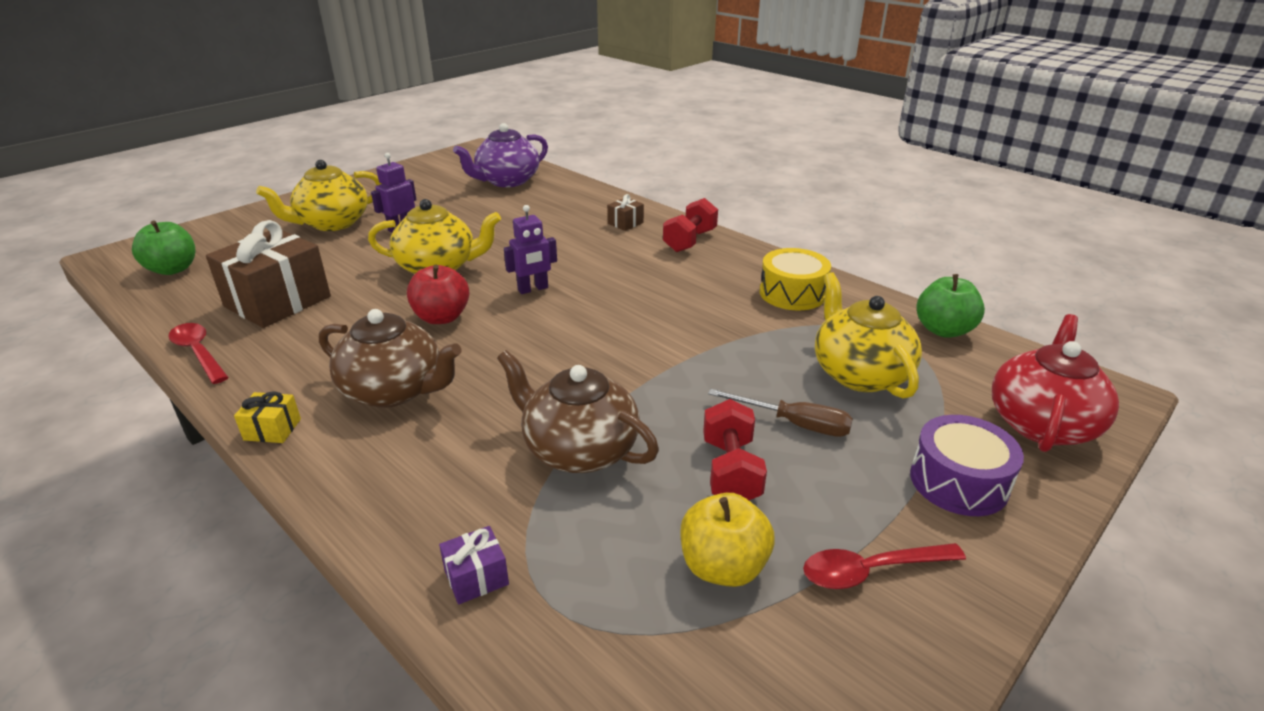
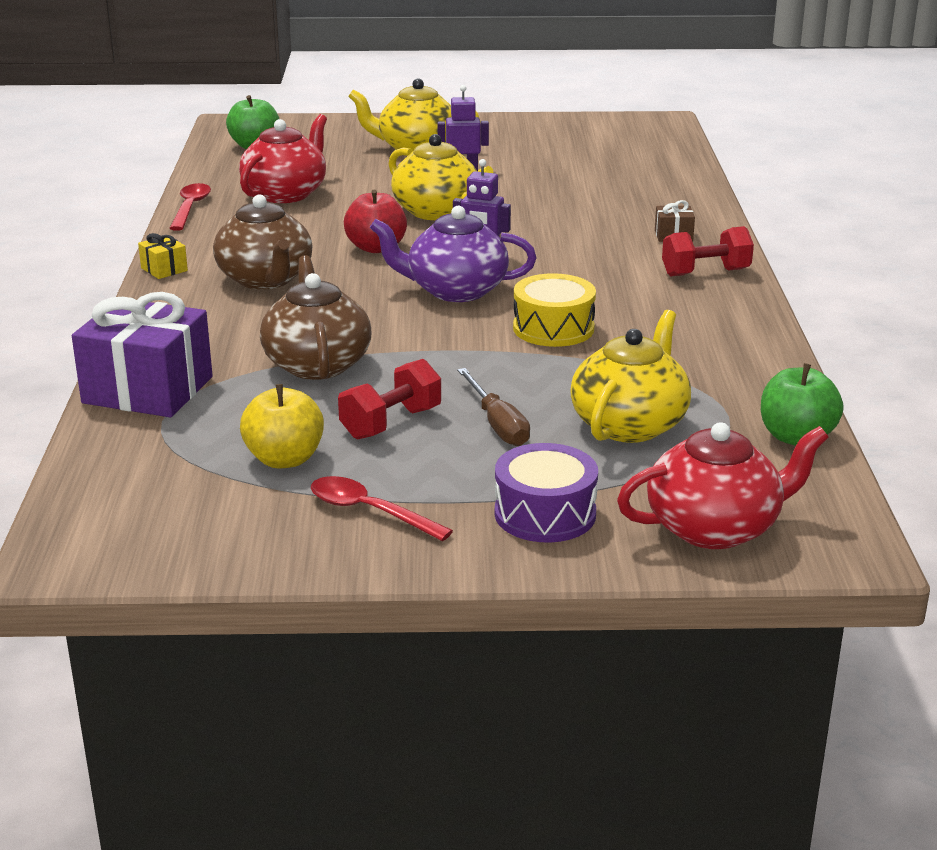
camera: 45 degrees right, 5 degrees down
(278, 301) = (286, 194): brown gift -> red teapot
(476, 577) = (148, 390): purple gift -> purple gift, size x2.33
(507, 181) = (633, 161): purple teapot -> purple teapot (455, 290)
(792, 293) = (710, 350): yellow drum -> yellow drum (553, 328)

